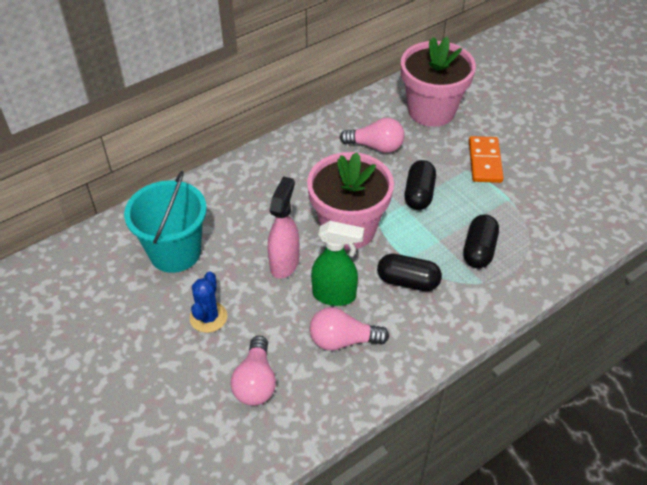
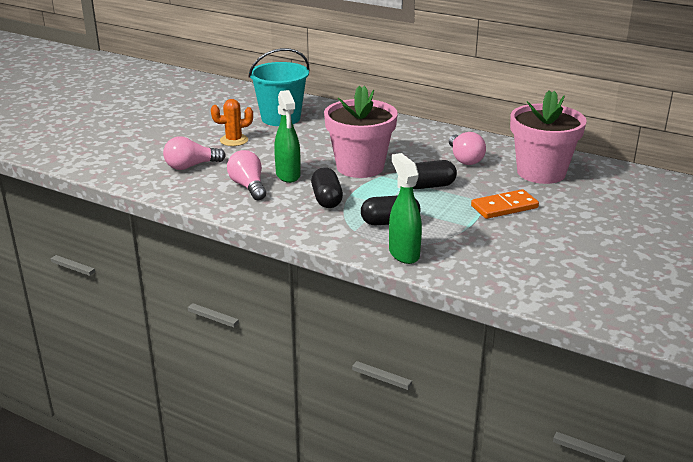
camera: 65 degrees right, 20 degrees down
(208, 317) = (234, 140): blue cactus -> orange cactus
(284, 263) = (303, 152): pink spray bottle -> none
(542, 263) = (403, 253): none -> green spray bottle

